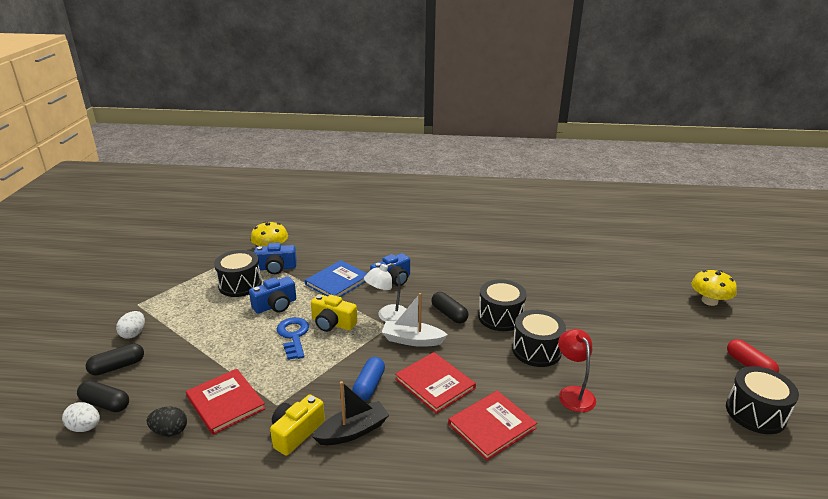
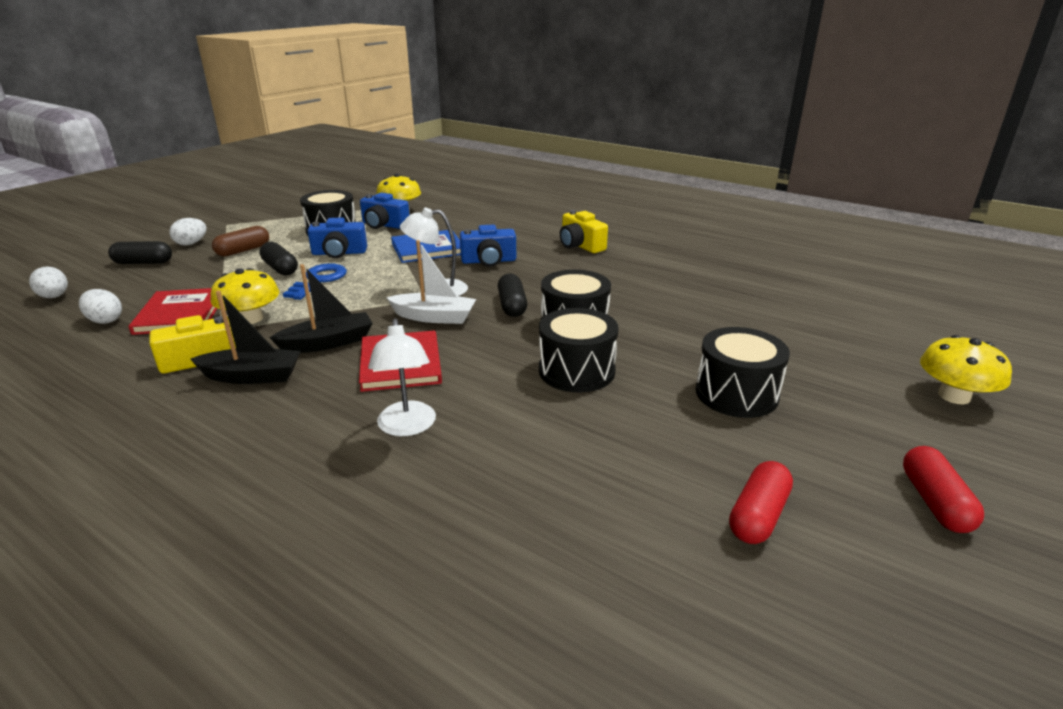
camera: 30 degrees right, 0 degrees up
(105, 404) = (94, 285): black capsule -> black capsule (280, 268)
(170, 431) = (105, 320): black egg -> white egg
(192, 327) = (243, 250): none -> brown capsule
(287, 386) = (251, 318): none -> yellow mushroom
(333, 323) = (371, 281): yellow camera -> yellow camera (580, 245)
(369, 386) = (328, 343): blue capsule -> black boat
(412, 340) = (434, 317): white boat -> white boat turned 150 degrees clockwise
(491, 426) = (407, 427): red book -> white lamp
(573, 393) = (565, 432): red lamp -> none
(697, 404) = (758, 516): none -> red capsule
(755, 413) = (865, 571): black drum -> black drum (736, 394)

